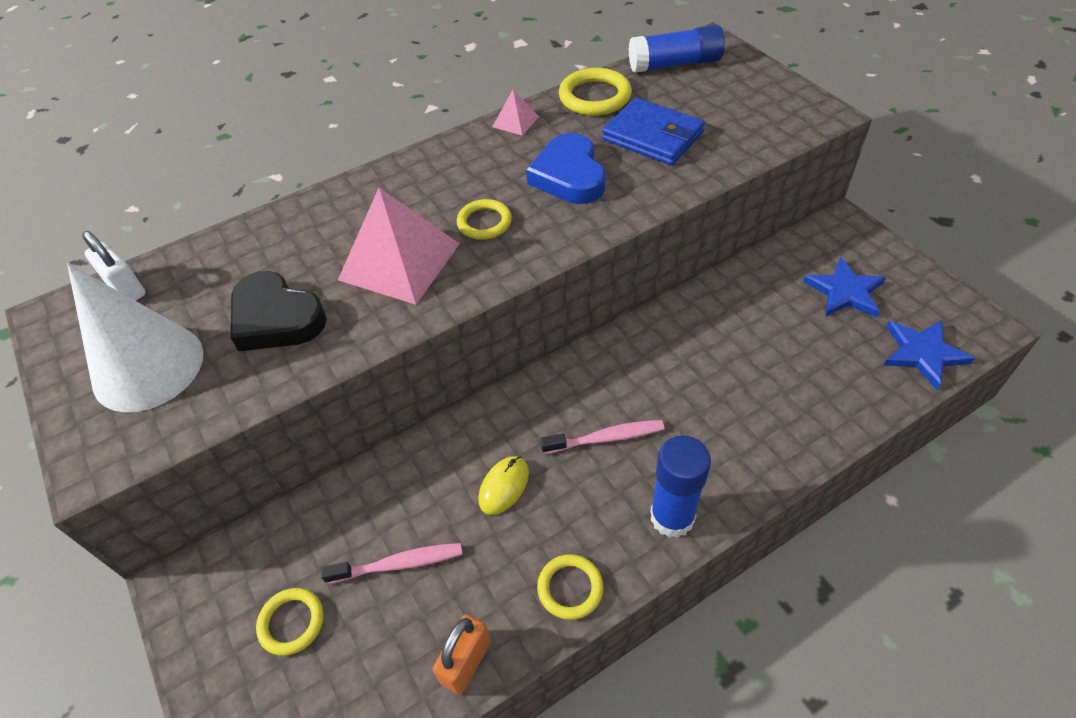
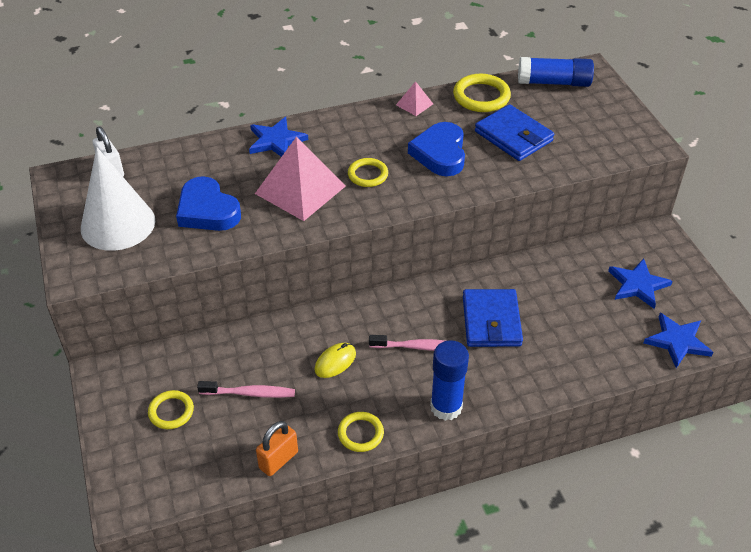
camera: 10 degrees right, 5 degrees down
(276, 318) = (207, 210): black heart -> blue heart
(349, 202) = (276, 141): none -> blue star
(687, 380) = (491, 321): none -> blue wallet

